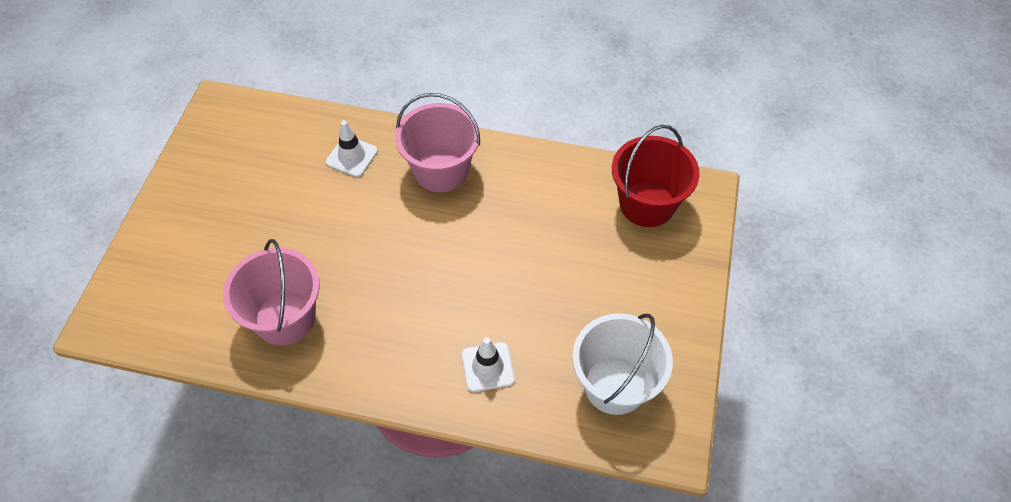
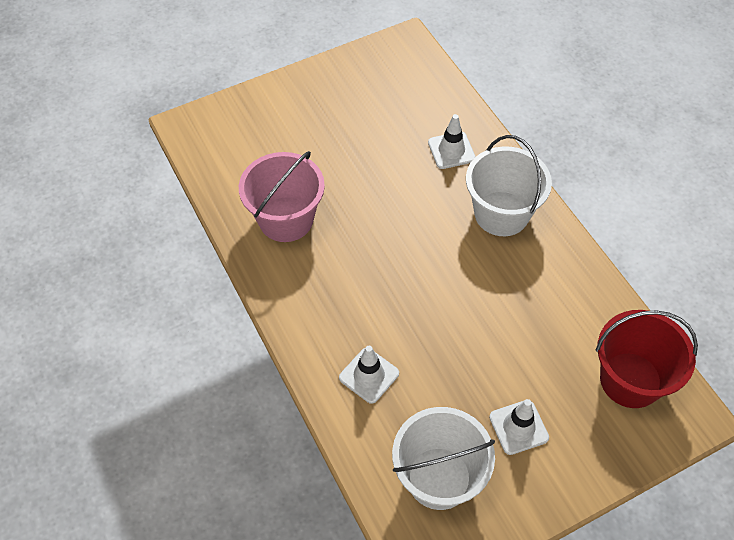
camera: 50 degrees right, 0 degrees up
(441, 170) = (501, 214): pink bucket -> white bucket
(621, 300) = (518, 427): none -> white traffic cone

